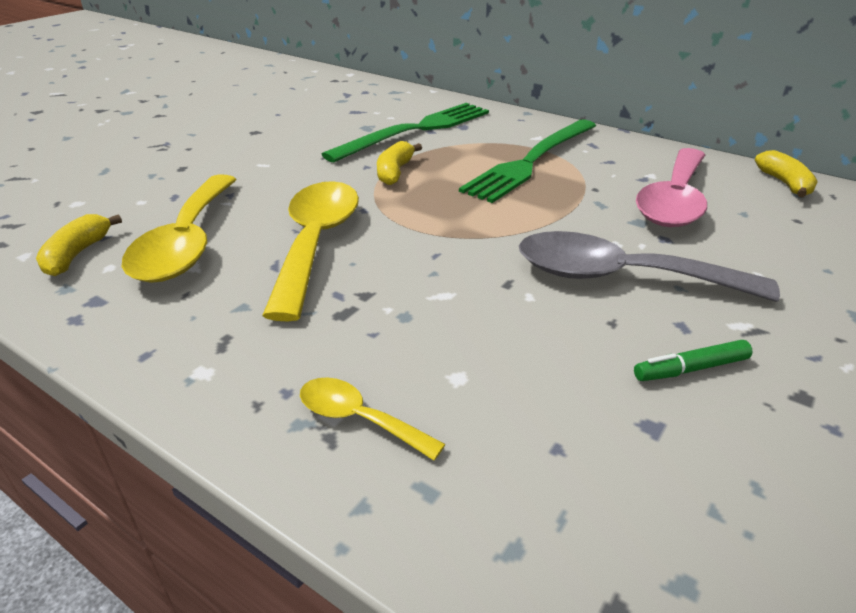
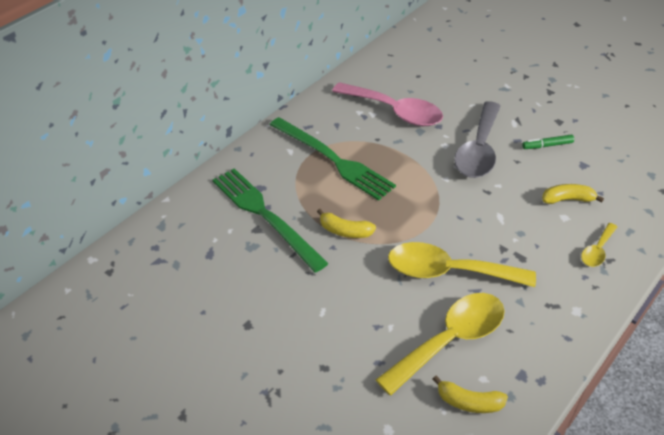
camera: 85 degrees left, 10 degrees up
(187, 242) = (450, 340): yellow spoon -> yellow spoon turned 45 degrees counterclockwise
(691, 369) = (547, 145): green marker -> green marker turned 90 degrees clockwise
(784, 183) = (375, 66): yellow banana -> yellow banana (567, 199)

